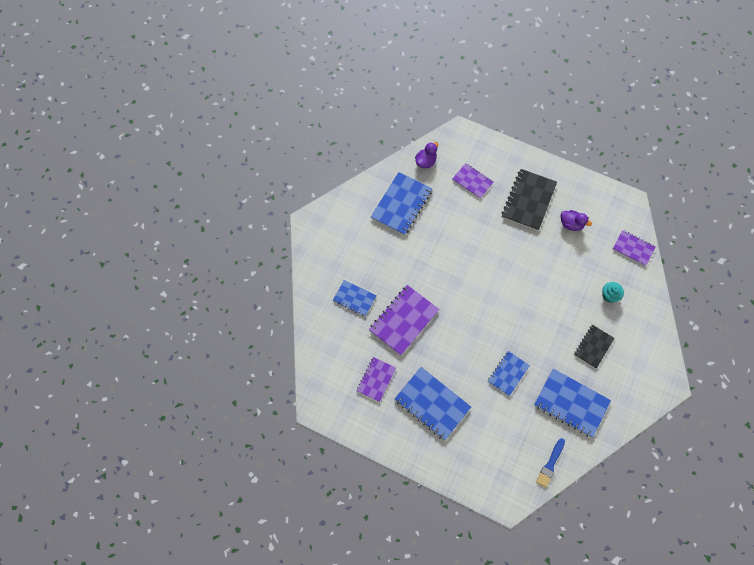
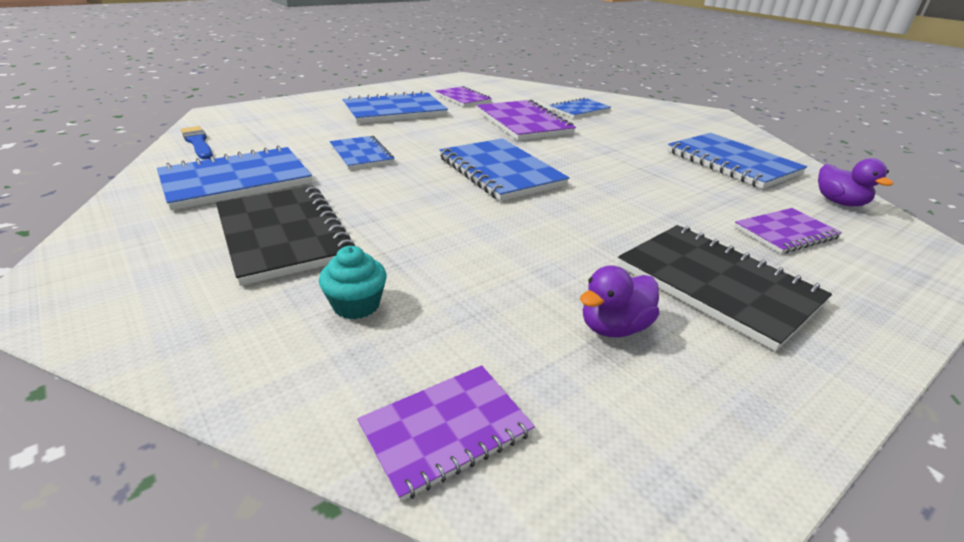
camera: 115 degrees right, 35 degrees down
(484, 301) = (500, 172): none -> blue notebook
(593, 347) = (283, 235): black notebook -> black notebook, size x1.65

